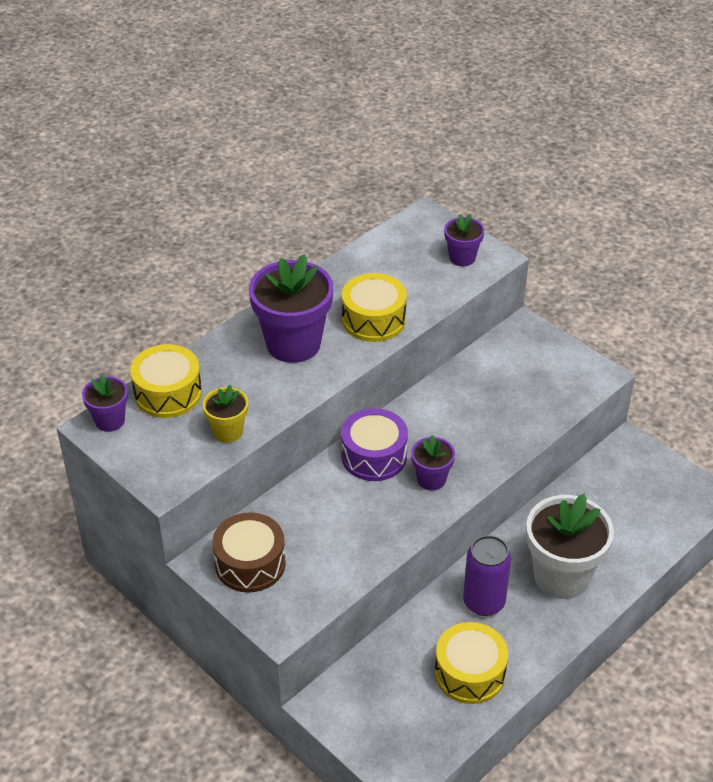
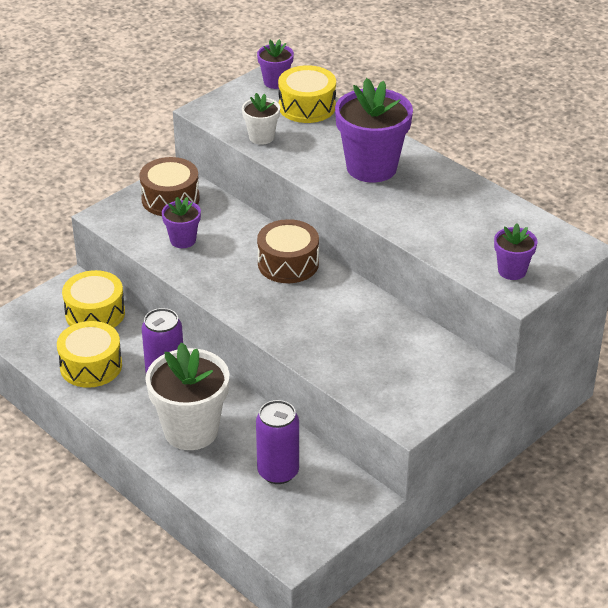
camera: 90 degrees right, 5 degrees down
(228, 431) = (261, 137): yellow flower pot -> white flower pot
(373, 319) = (408, 213): yellow drum -> yellow drum (95, 313)
(374, 456) = (288, 263): purple drum -> brown drum
(431, 479) = (258, 297): purple flower pot -> purple flower pot (183, 240)
(608, 506) = (278, 472): none -> purple can

